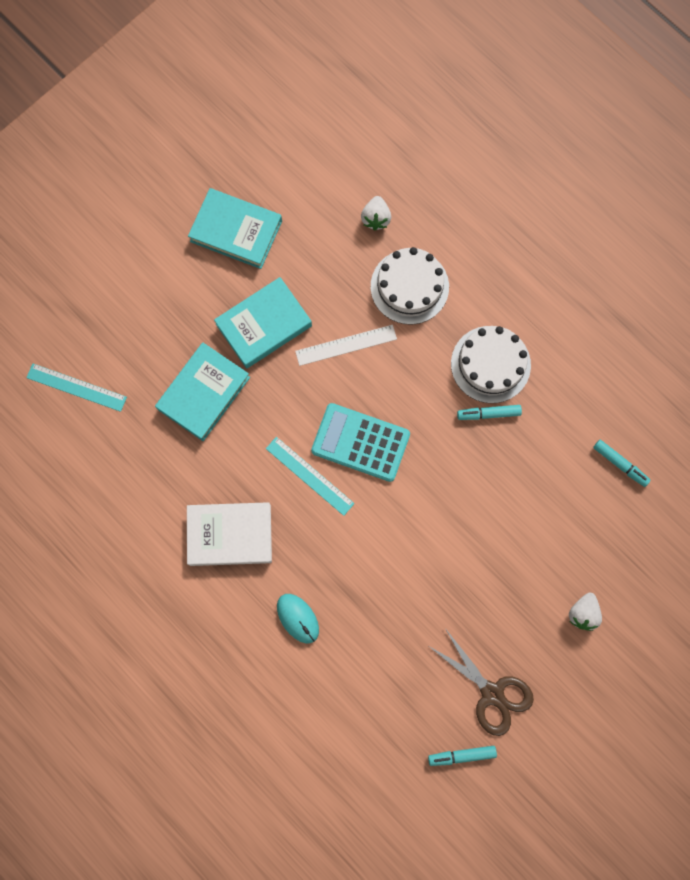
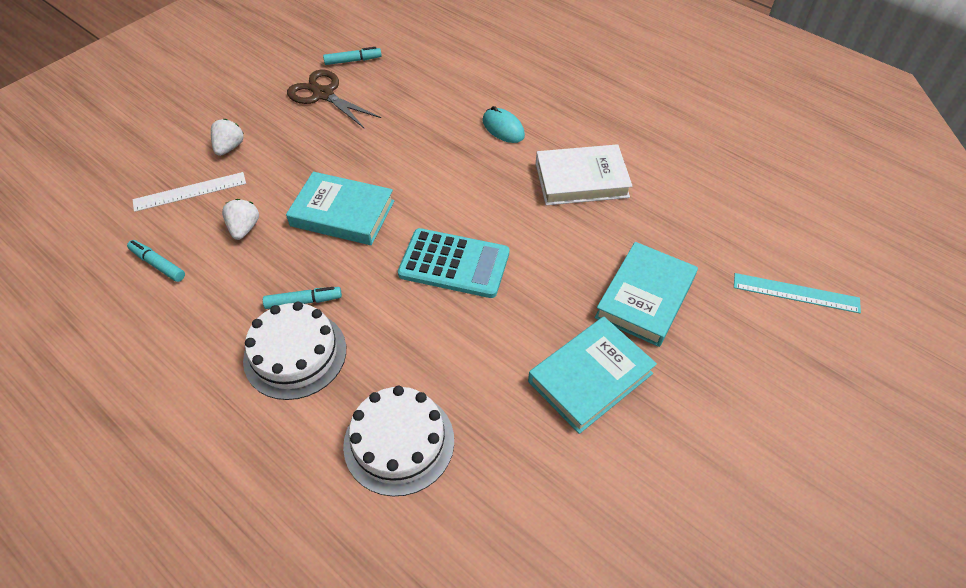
camera: 175 degrees right, 25 degrees down
(236, 231) = (659, 502): turquoise book -> turquoise book (342, 213)
(309, 476) = (507, 231): turquoise ruler -> none
(346, 345) = (480, 362): white ruler -> white ruler (190, 191)
(376, 218) = (452, 541): white strawberry -> white strawberry (244, 228)

